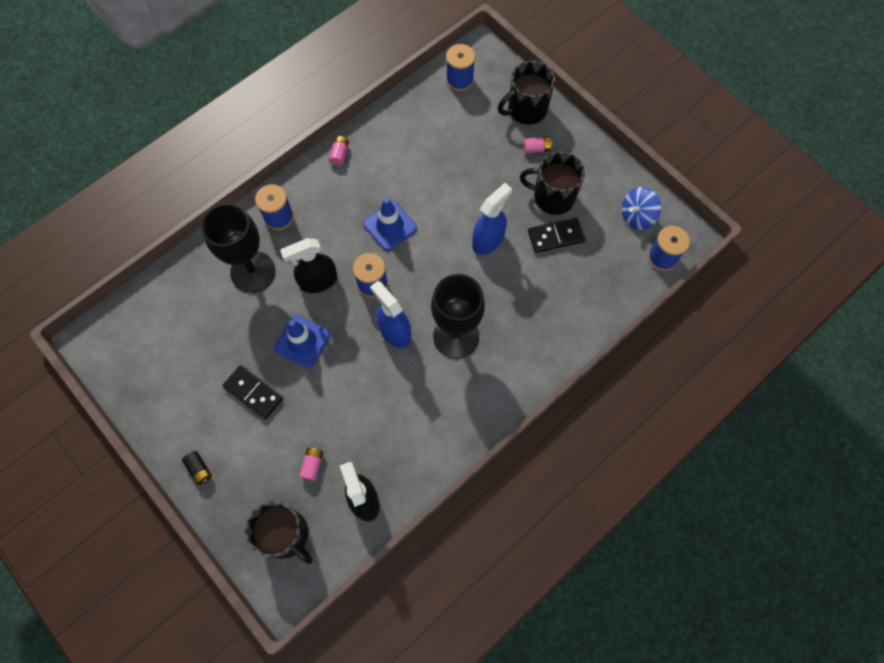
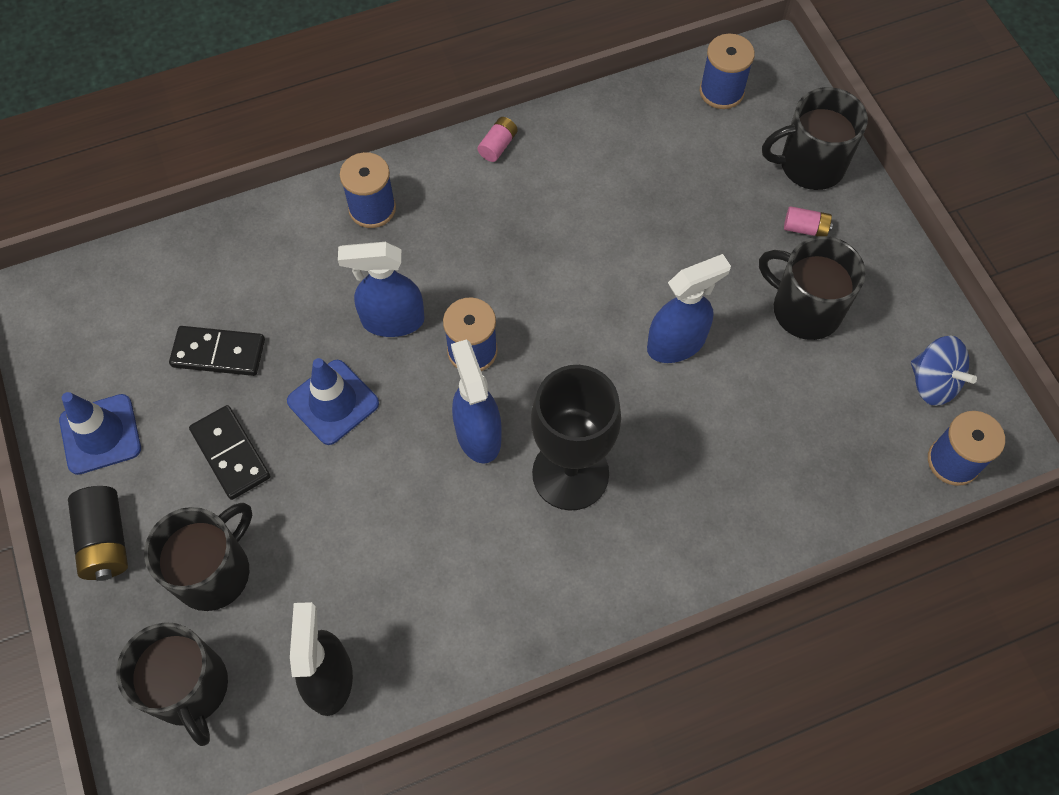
camera: 20 degrees right, 5 degrees down
(199, 469) = (106, 540): black battery -> black battery, size x1.72
(253, 272) = (302, 275): black goblet -> none
(272, 464) = (214, 571): none -> black mug
(312, 465) = (273, 595): pink battery -> none
(318, 281) = (392, 320): black spray bottle -> blue spray bottle
(390, 226) = (532, 273): blue traffic cone -> blue traffic cone (100, 434)
(556, 236) = (787, 372): black domino -> black domino (218, 353)
(637, 216) = (933, 382): blue spinning top -> blue spinning top turned 120 degrees counterclockwise

